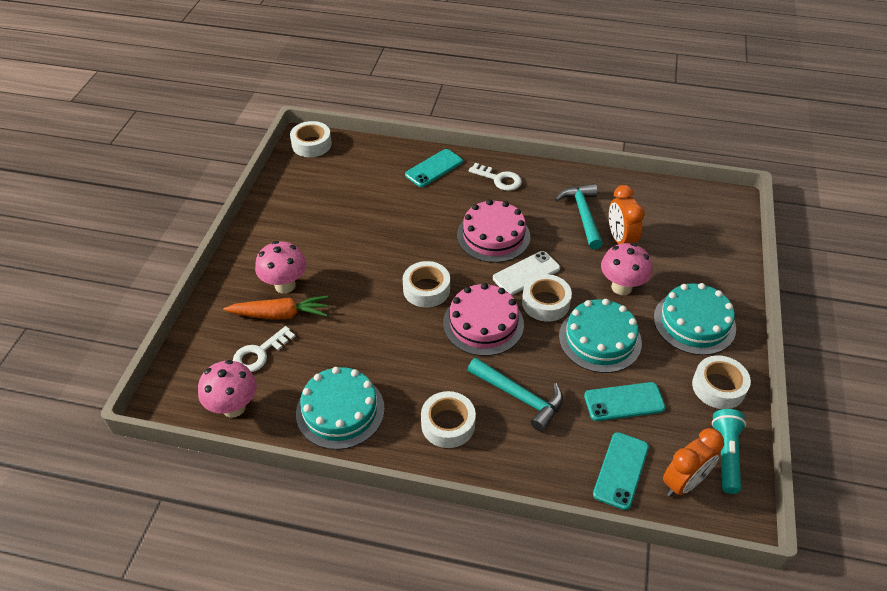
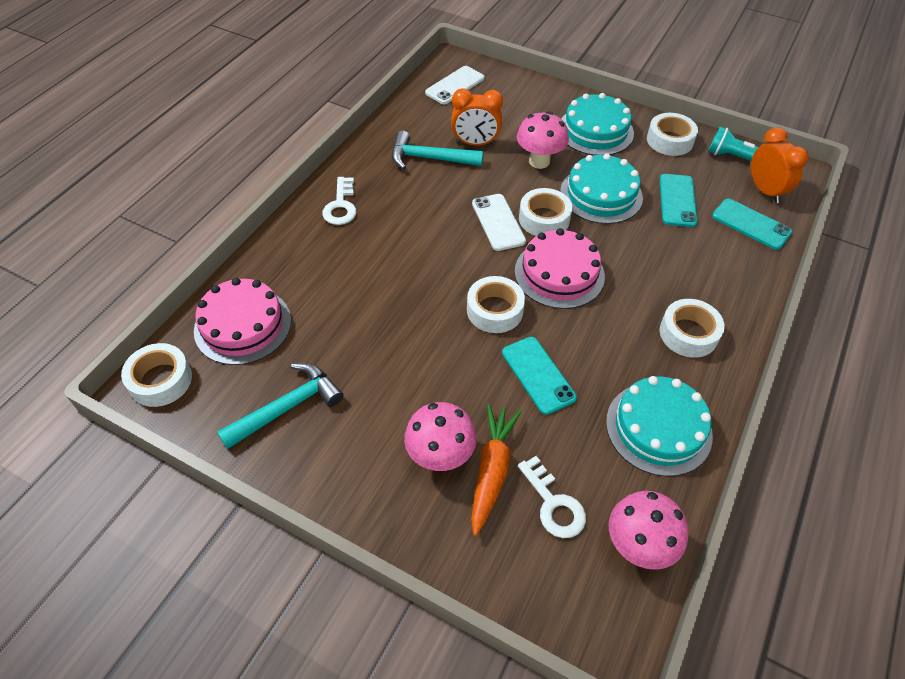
camera: 75 degrees left, 5 degrees up
(434, 168) = (289, 258): turquoise phone -> turquoise phone (538, 375)
(493, 236) = (431, 234): pink cake -> pink cake (243, 325)
(499, 179) = (341, 206): white key -> white key turned 135 degrees clockwise
(519, 397) = (661, 270): turquoise hammer -> turquoise hammer (287, 407)
(695, 210) = (455, 85): none -> white phone

